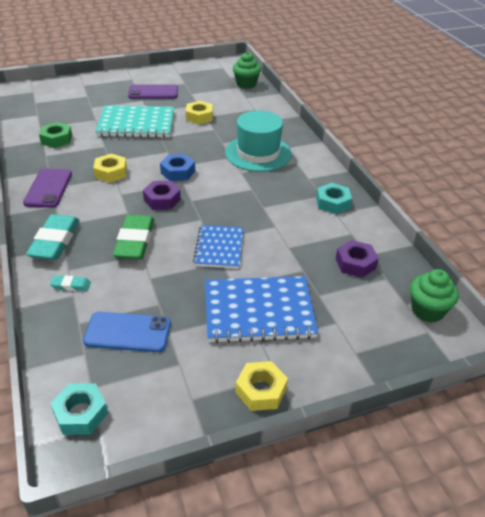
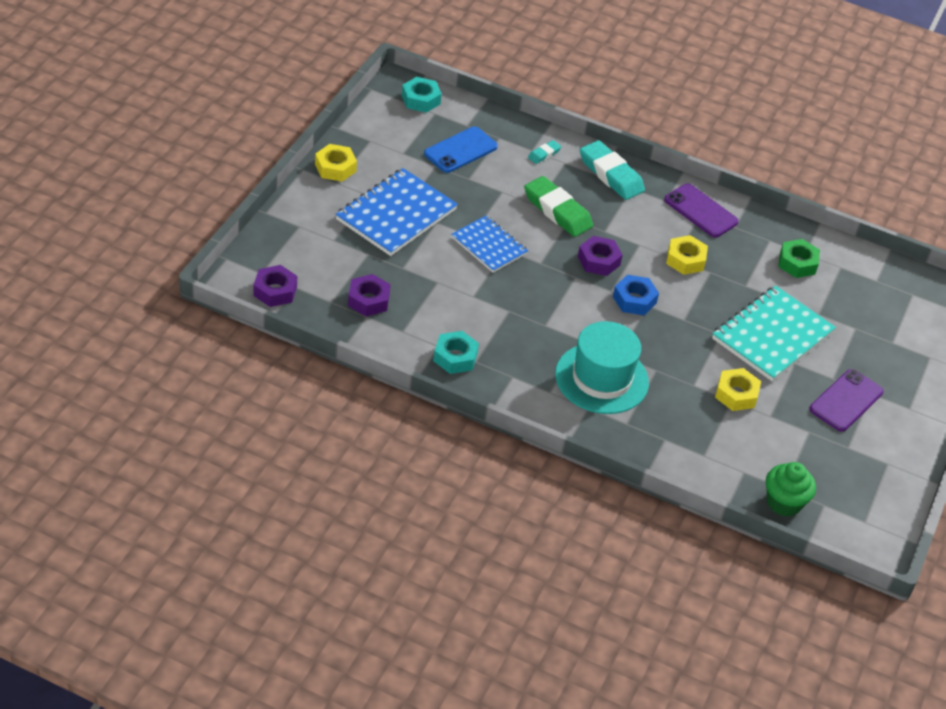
camera: 130 degrees right, 5 degrees up
(427, 310) = (275, 291): green cupcake -> purple nut

